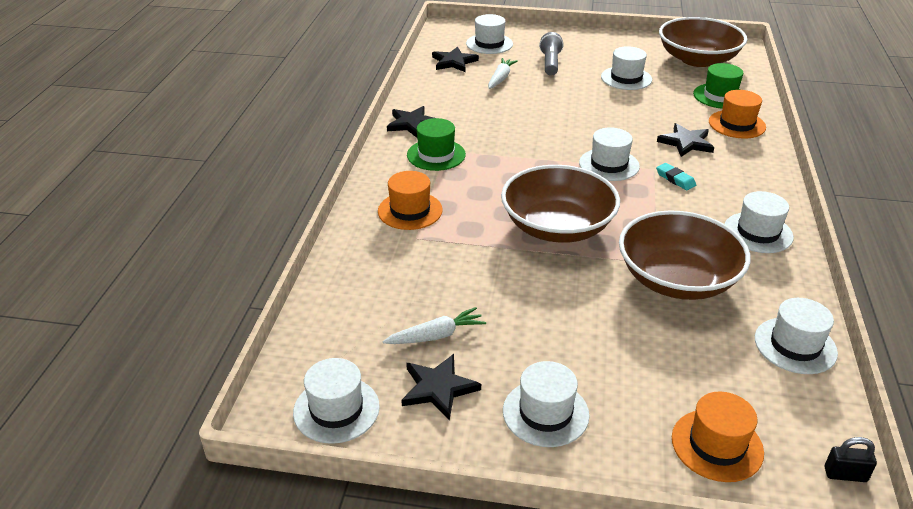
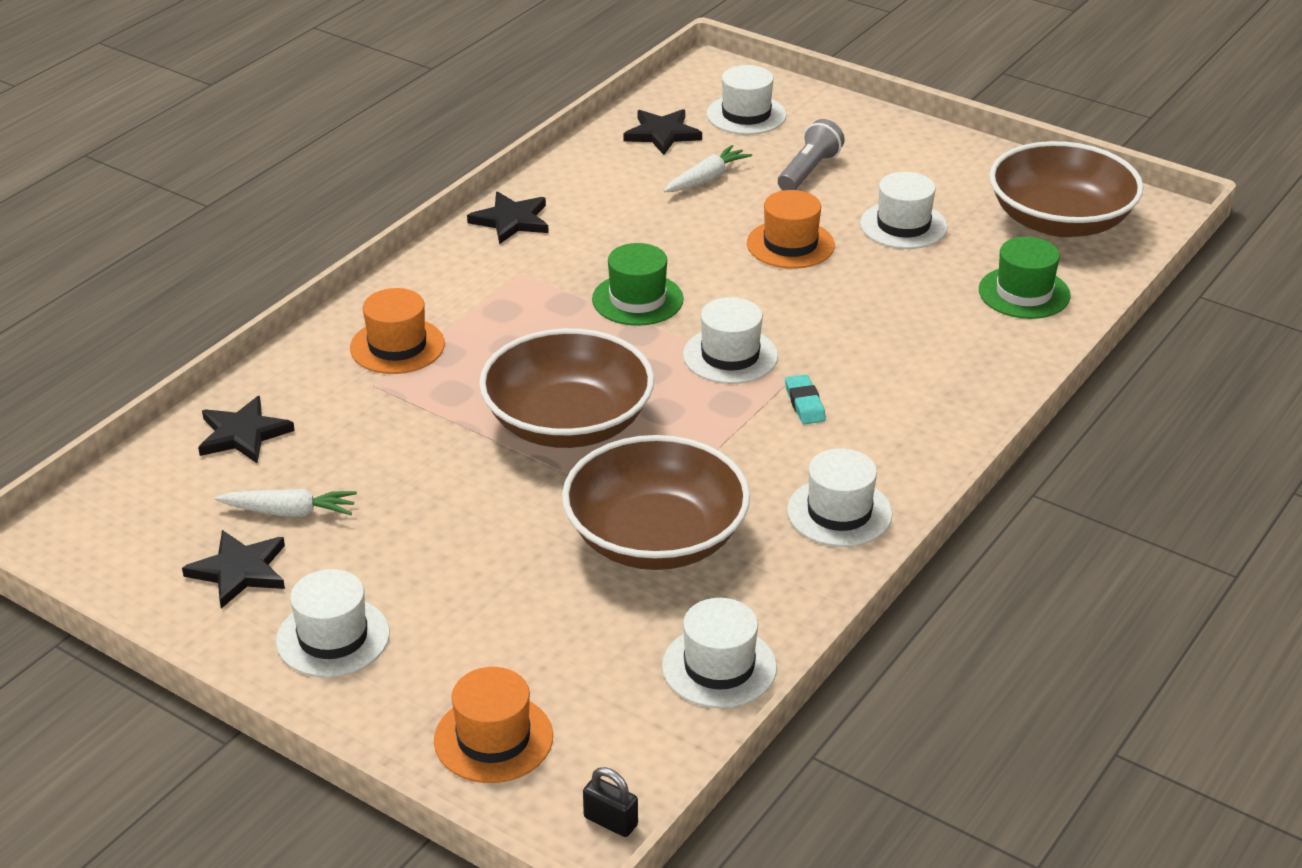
camera: 25 degrees right, 0 degrees up
(336, 409) = (112, 557): white hat -> none
(436, 155) = (502, 276): green hat -> green hat (637, 299)
(686, 142) = (883, 353): black star -> black star (243, 434)
(737, 124) = (997, 346): orange hat -> orange hat (790, 244)

